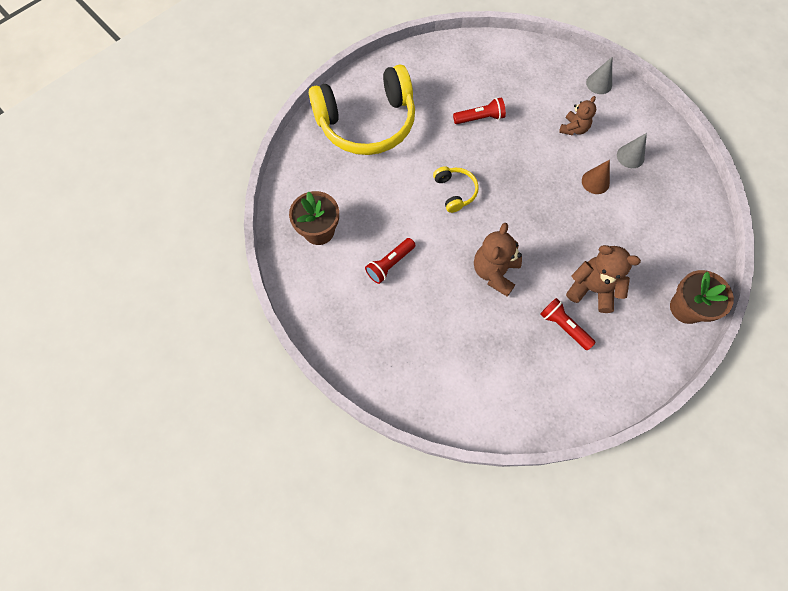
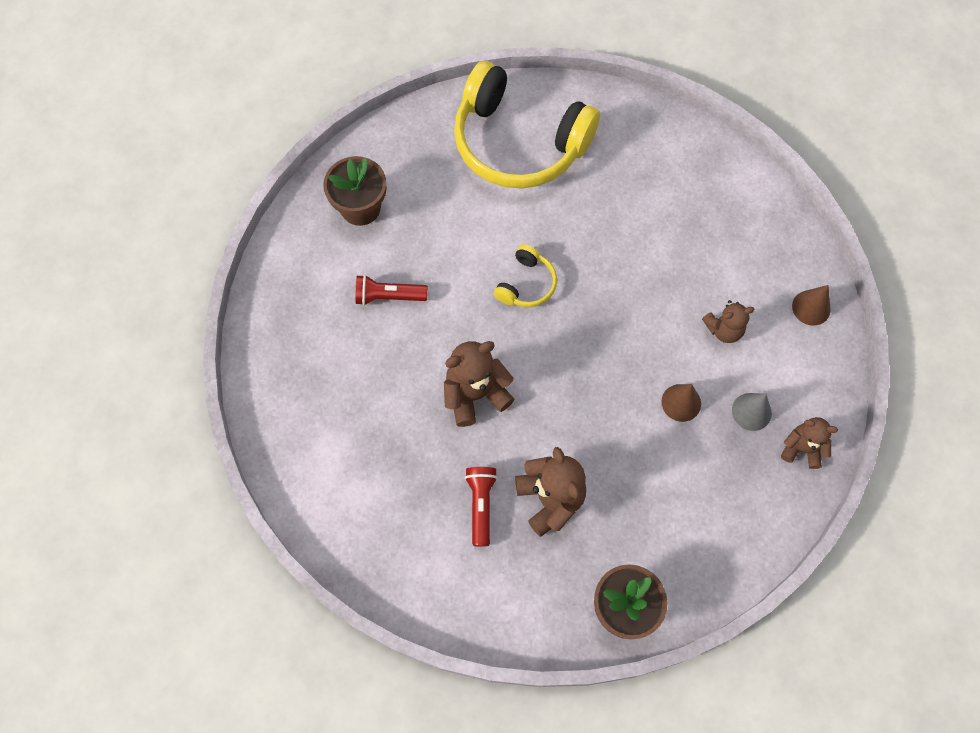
camera: 45 degrees right, 0 degrees up
(480, 118) = (637, 234): red flashlight -> none
(599, 83) = (811, 307): grey cone -> brown cone
(671, 153) = (802, 448): none -> brown teddy bear

